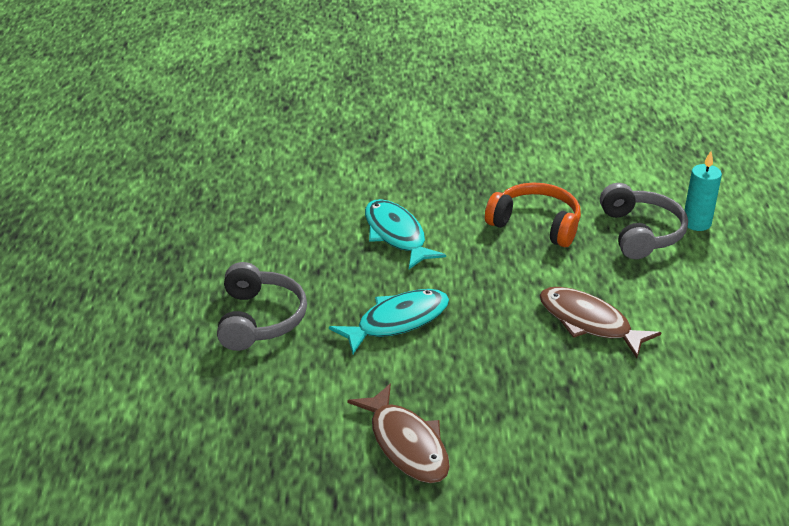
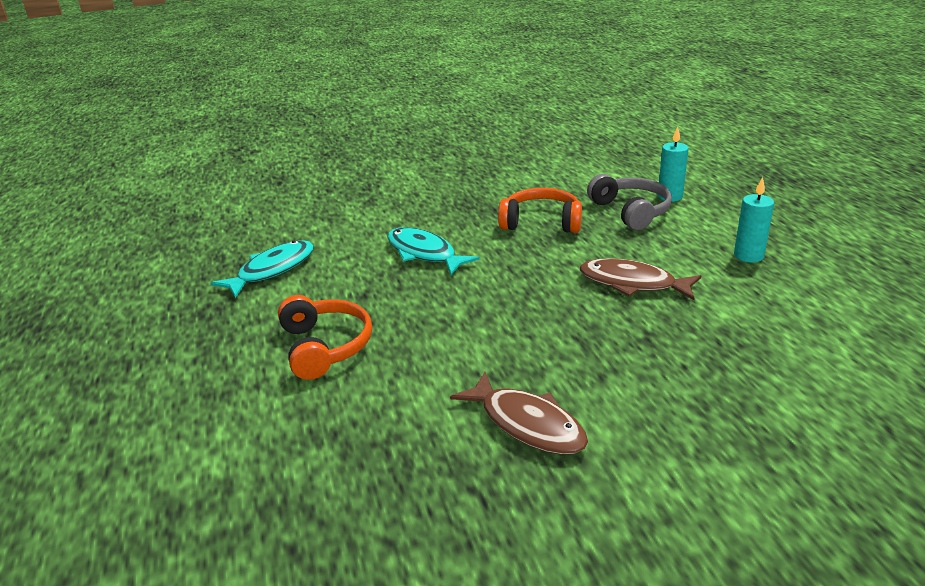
camera: 15 degrees left, 5 degrees down
(259, 319) = (325, 347): grey headphones -> orange headphones
(397, 321) = (461, 319): turquoise fish -> turquoise fish (272, 270)
(733, 320) = (748, 256): none -> turquoise candle

